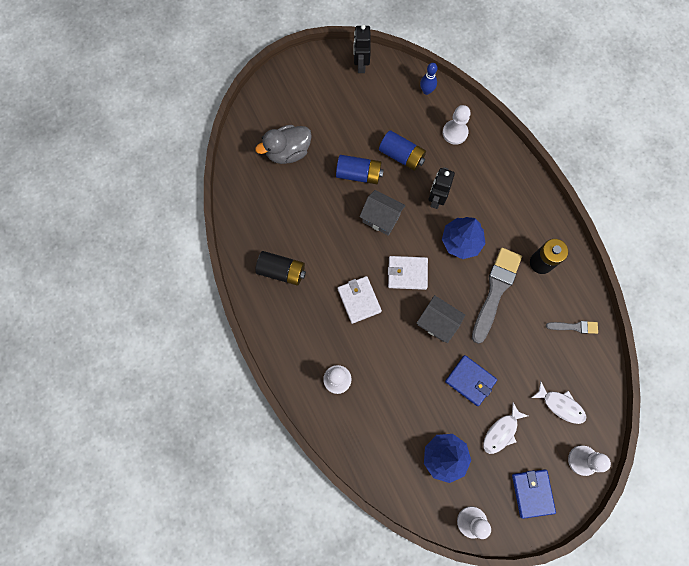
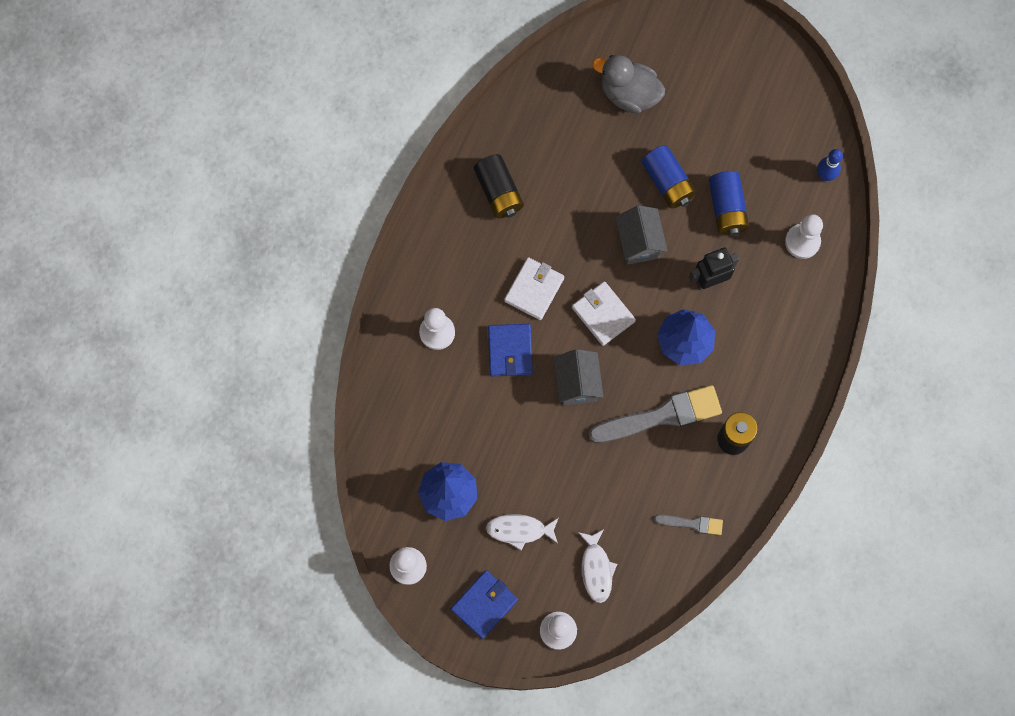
camera: 50 degrees right, 0 degrees up
(361, 64) = (793, 85): black robot -> none
(470, 380) = (545, 461): blue wallet -> blue wallet (510, 351)
(574, 327) = (692, 523): grey brush -> grey brush turned 45 degrees counterclockwise

